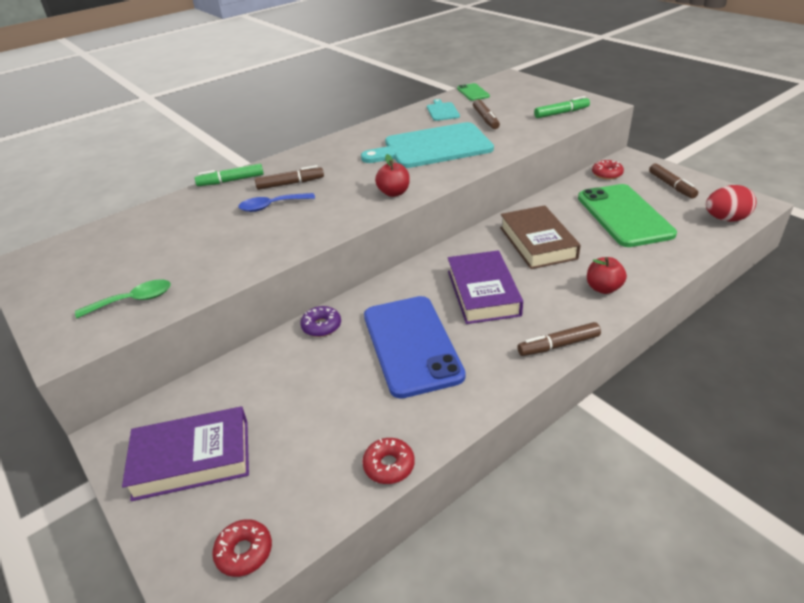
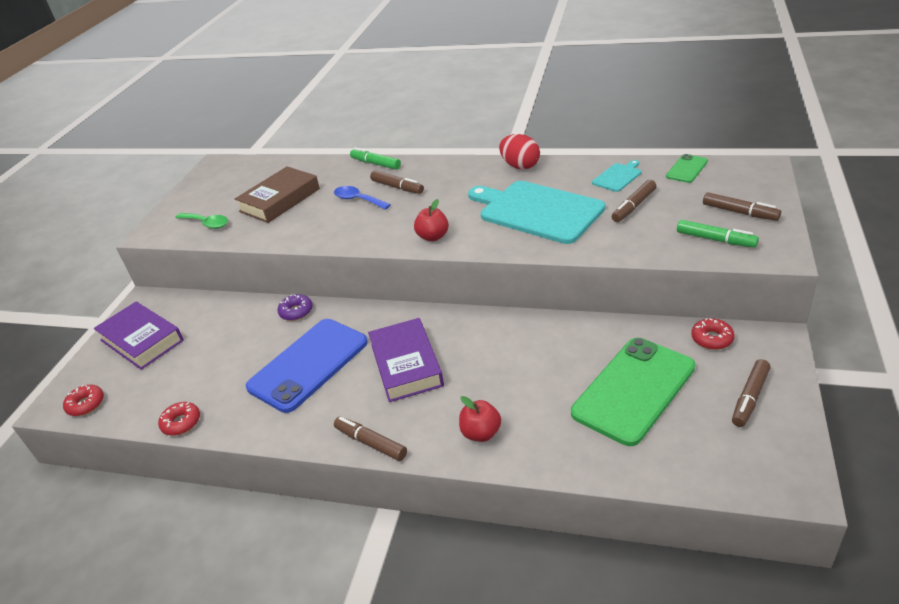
camera: 55 degrees right, 0 degrees up
(483, 293) = (406, 365): purple book -> purple book turned 60 degrees counterclockwise
(537, 243) = (515, 357): brown book -> brown book (280, 200)
(544, 98) = (739, 212): none -> brown marker
(725, 219) = (723, 472): red egg -> red egg (520, 166)

